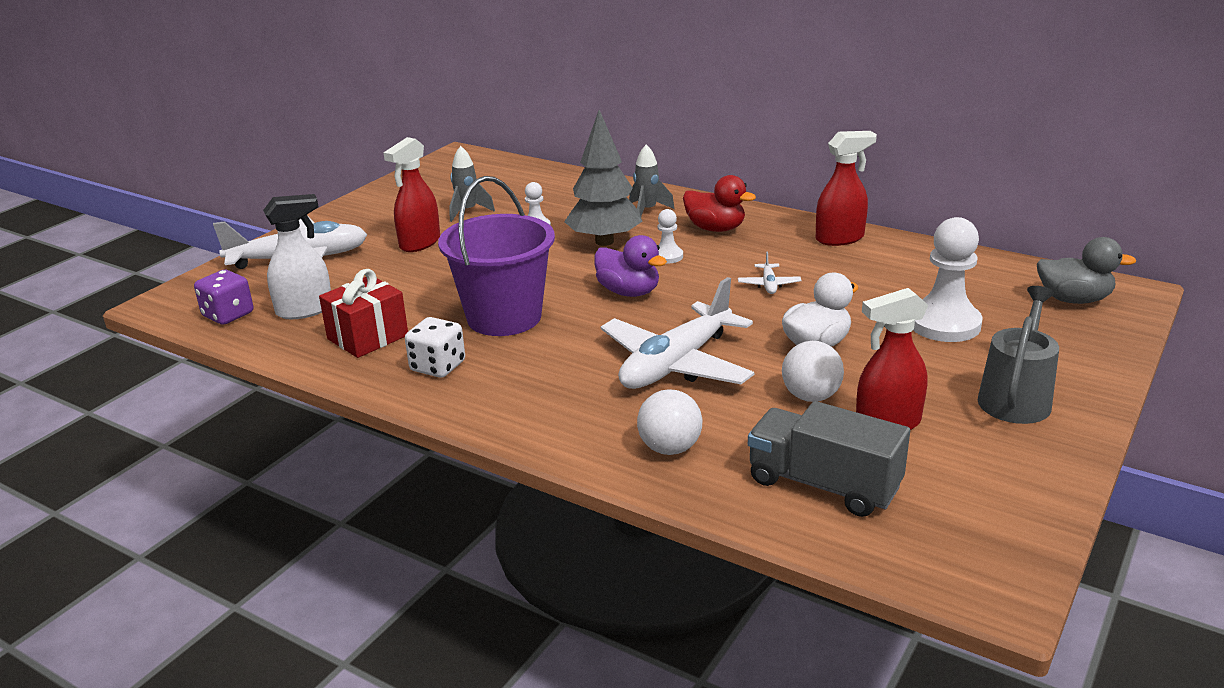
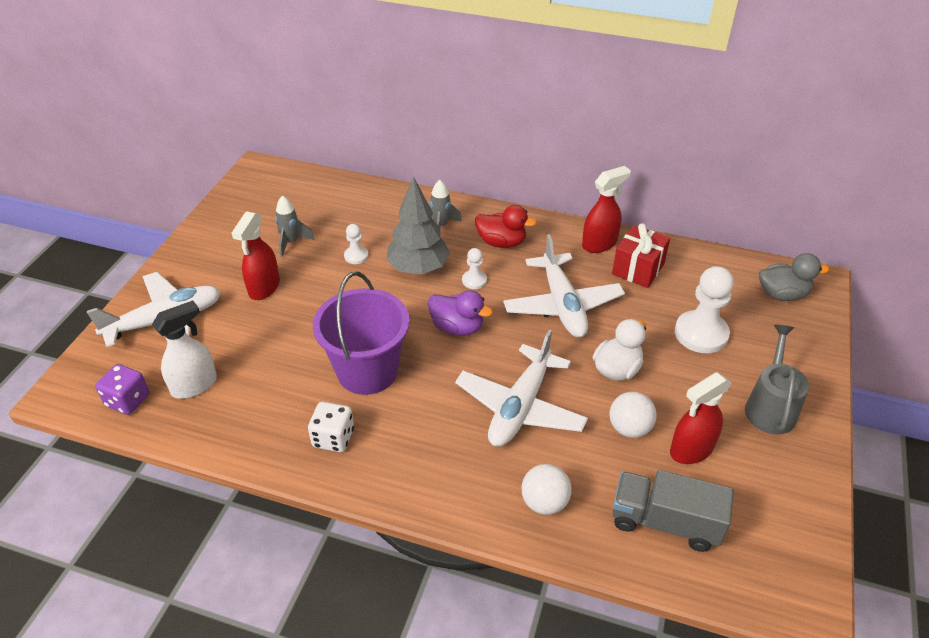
camera: 15 degrees left, 15 degrees up
(368, 337) = (262, 411): red gift -> red gift (638, 269)
(769, 284) = (562, 305): white plane -> white plane, size x2.48

